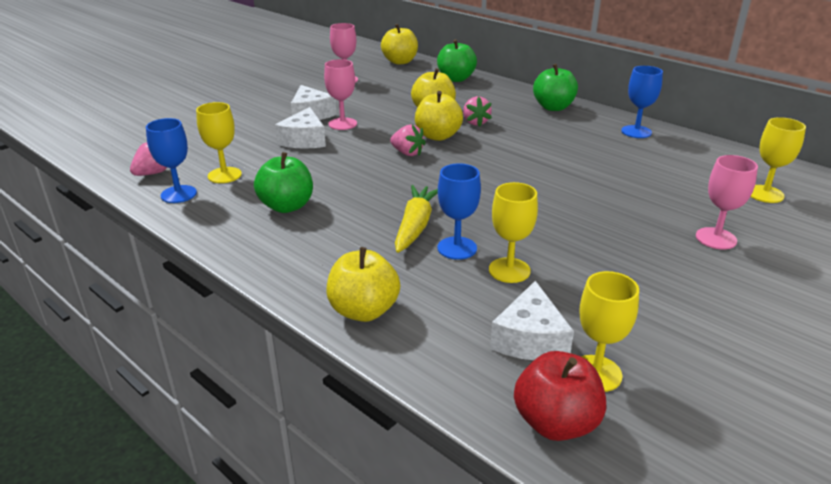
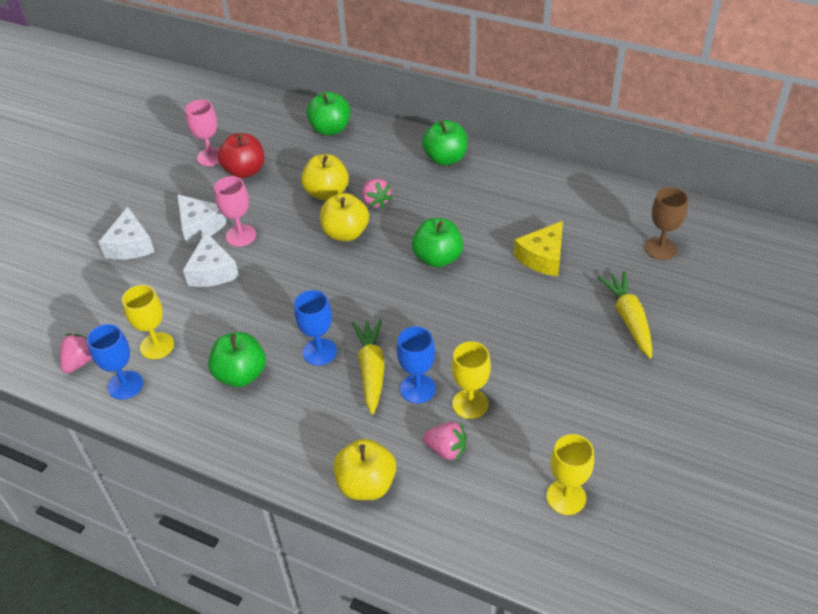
camera: 15 degrees left, 15 degrees up
(400, 62) = (258, 109): yellow apple -> none
(407, 153) = (325, 267): pink strawberry -> pink strawberry (446, 449)
(519, 164) = (437, 258): none -> green apple
(530, 339) = (508, 477): white cheese -> white cheese (130, 245)
(556, 423) = (549, 552): red apple -> red apple (245, 171)
(629, 180) = (542, 257): none -> yellow cheese
(636, 132) = (534, 181): blue goblet -> blue goblet (319, 352)
(716, 238) = (628, 319): pink goblet -> yellow carrot
(765, 194) = (660, 248): yellow goblet -> brown goblet

